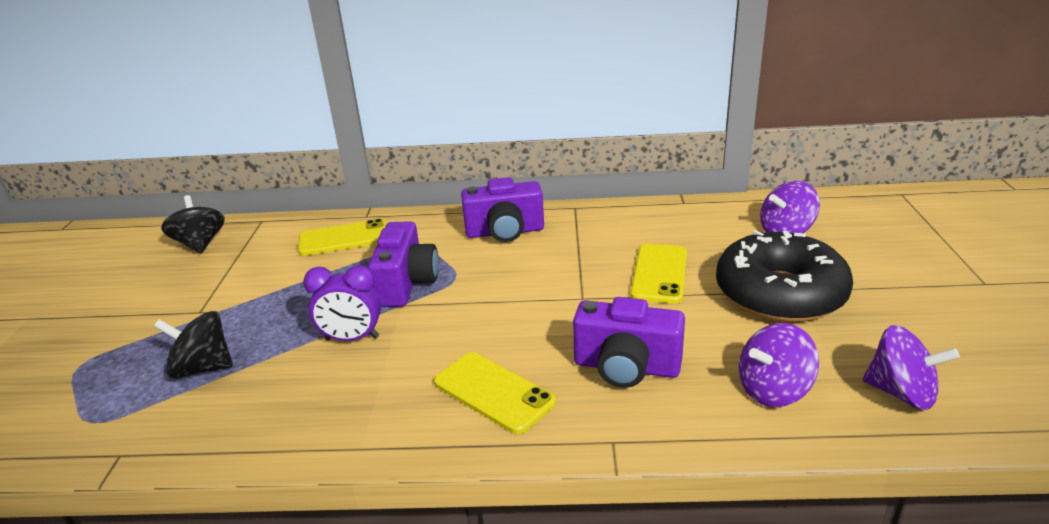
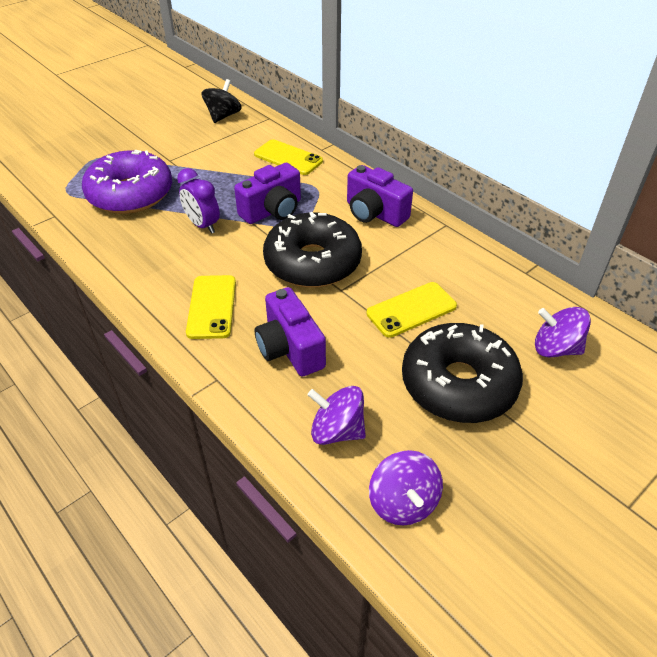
camera: 45 degrees right, 15 degrees up
(203, 368) = (130, 194): black spinning top -> purple donut
(520, 296) = (312, 262): none -> black donut

